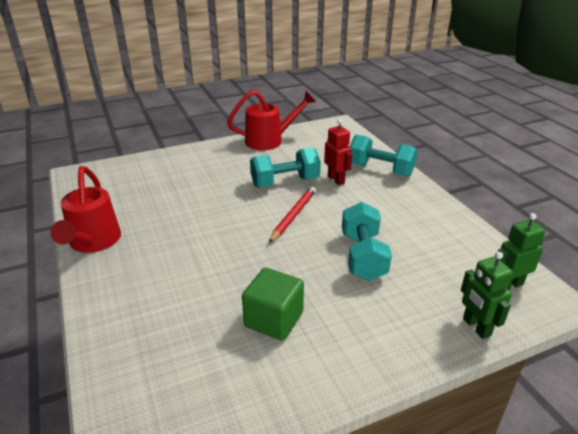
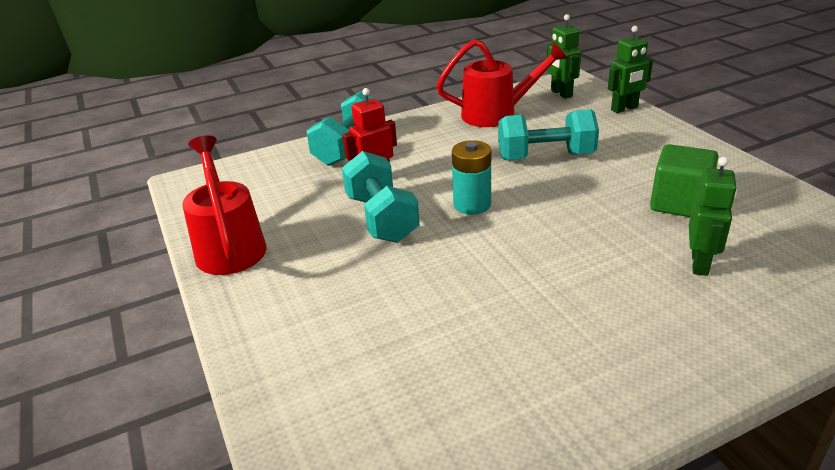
camera: 90 degrees left, 0 degrees up
(93, 242) = (605, 407): red watering can -> red watering can (496, 114)
(189, 309) = (700, 263): none -> green robot
(294, 215) = (472, 204): red pencil -> turquoise battery

